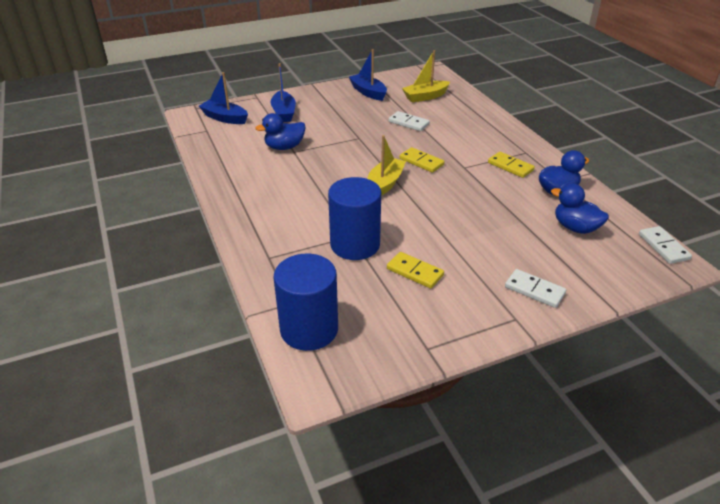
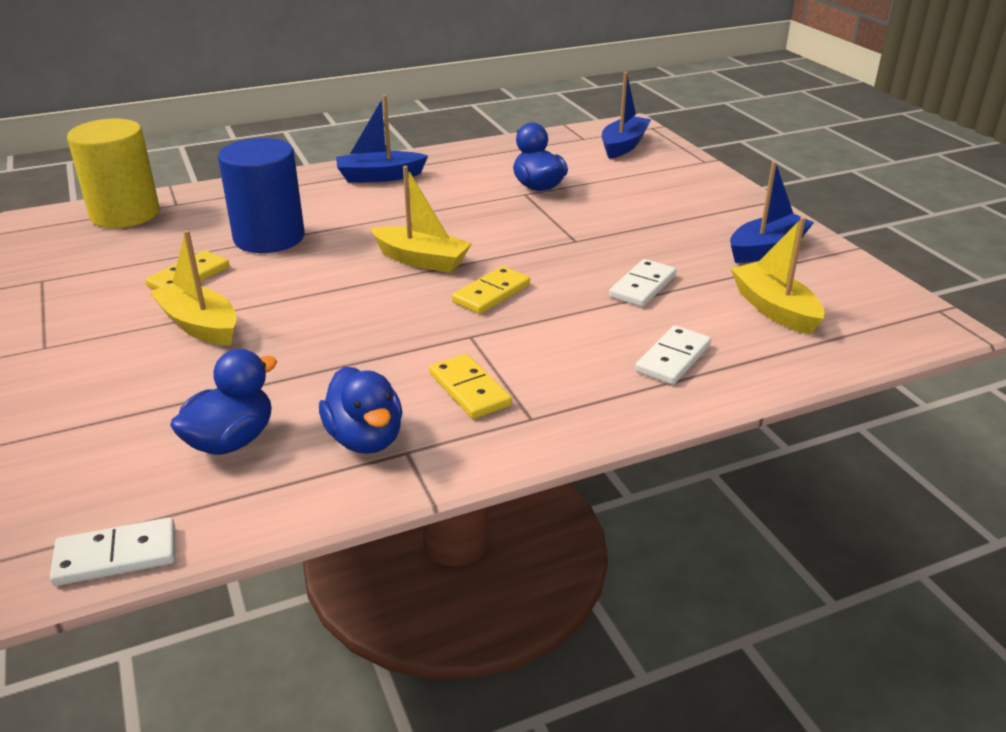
camera: 90 degrees right, 5 degrees down
(284, 113) = (653, 182): blue boat -> blue boat (379, 176)
(309, 329) = (125, 214): blue cylinder -> yellow cylinder
(474, 256) = (200, 325): none -> yellow boat
(510, 166) = (469, 389): yellow domino -> yellow domino turned 75 degrees counterclockwise
(534, 290) = (91, 370): white domino -> white domino (673, 358)

